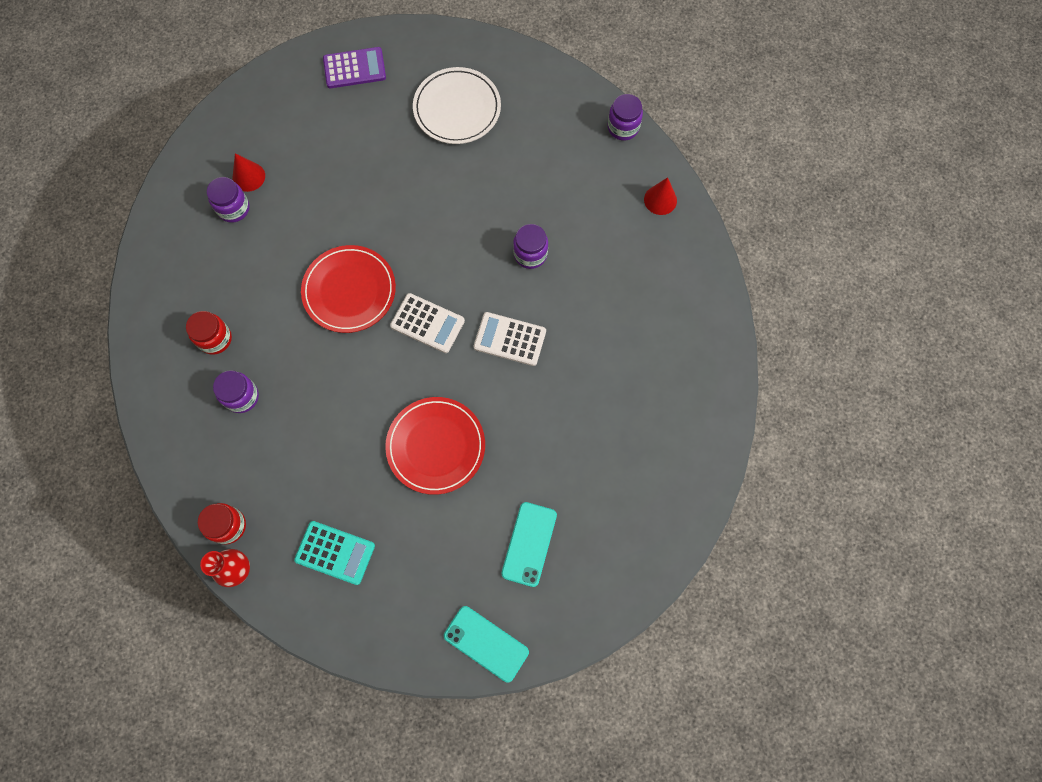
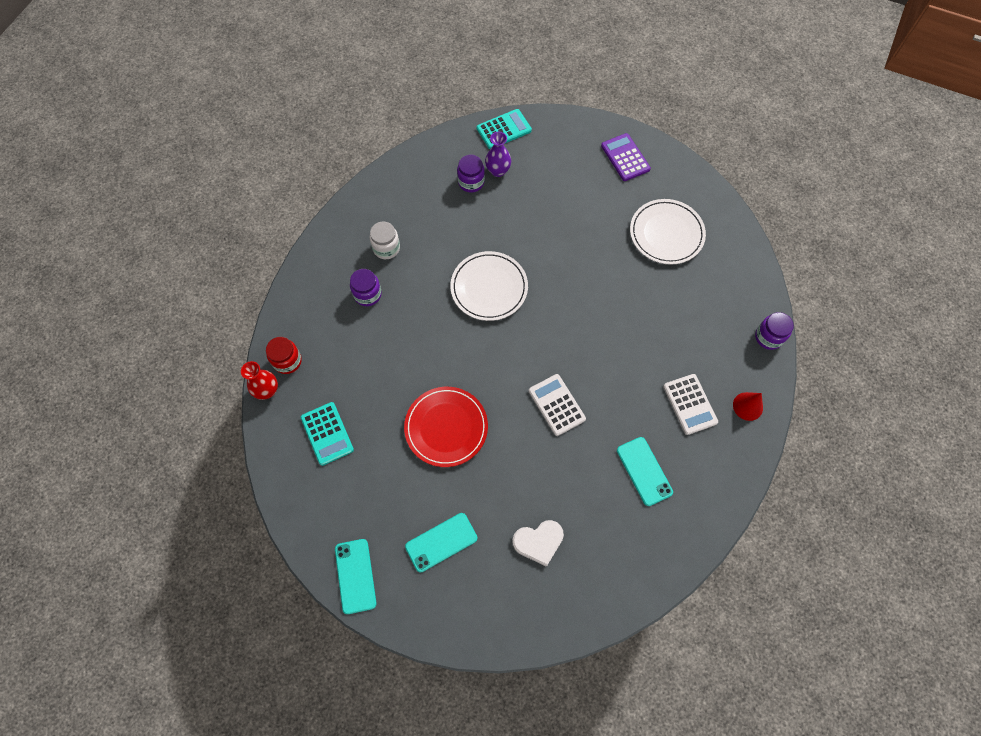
camera: 45 degrees right, 5 degrees down
(214, 133) = (504, 129): none -> turquoise calculator
(215, 339) = (386, 248): red jar -> white jar
(248, 177) = (498, 171): red cone -> purple vase
(349, 291) = (489, 288): red plate -> white plate
(354, 68) = (625, 157): purple calculator -> purple calculator turned 150 degrees counterclockwise
(427, 323) = (515, 349): white calculator -> white calculator (690, 404)
(530, 254) = (623, 364): purple jar -> none
(606, 465) = (538, 542): none -> white heart
(632, 328) = (644, 471): none -> turquoise phone

